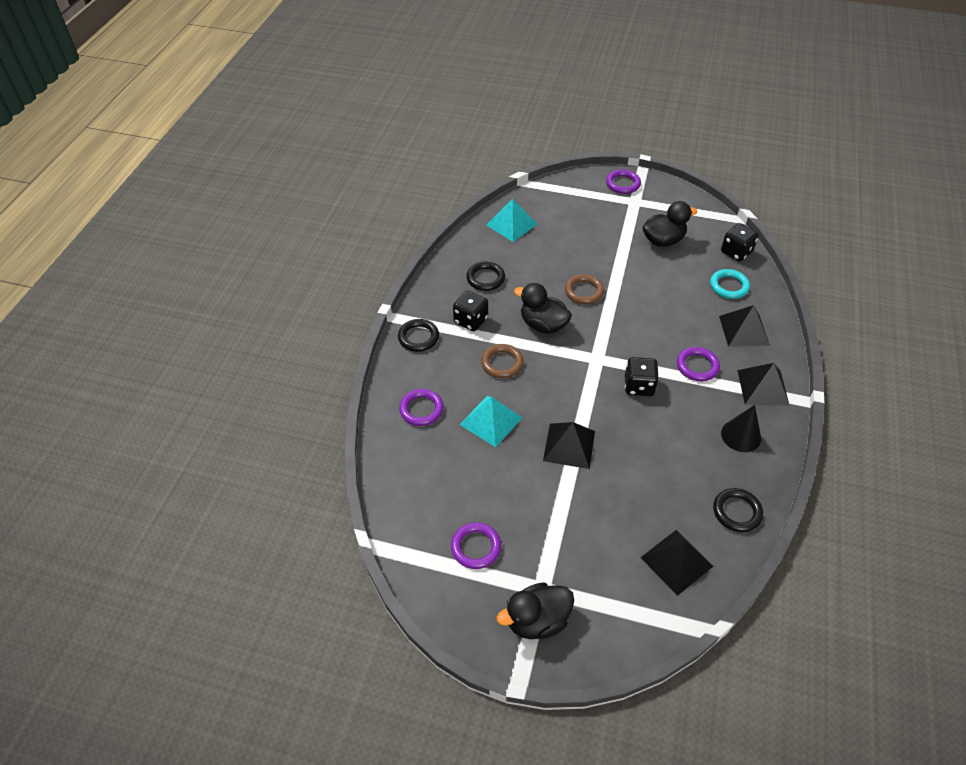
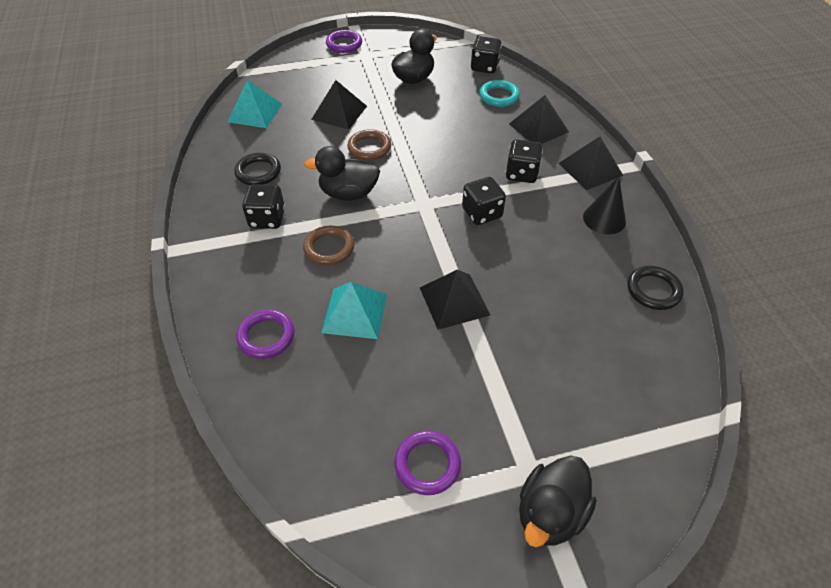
camera: 30 degrees left, 0 degrees up
(418, 337) = (216, 259): black ring -> none
(676, 562) = (638, 367): black pyramid -> black pyramid (339, 112)
(697, 366) = (521, 174): purple ring -> black dice

